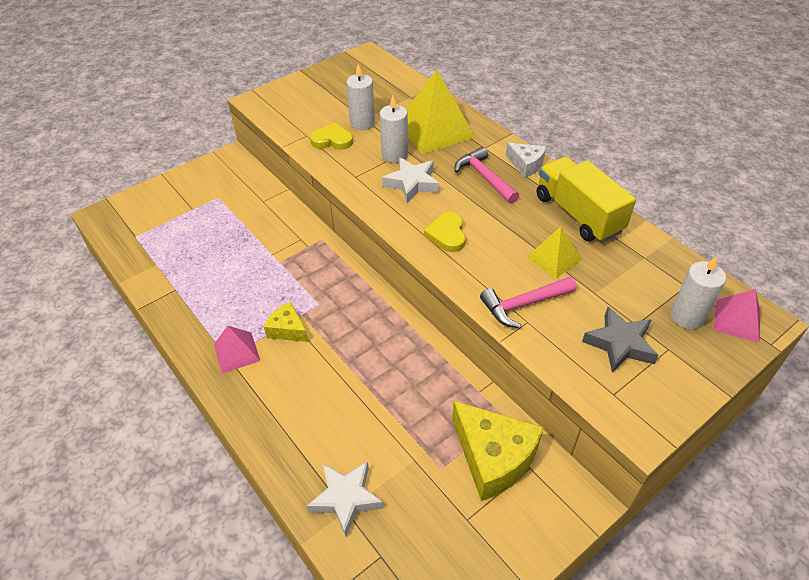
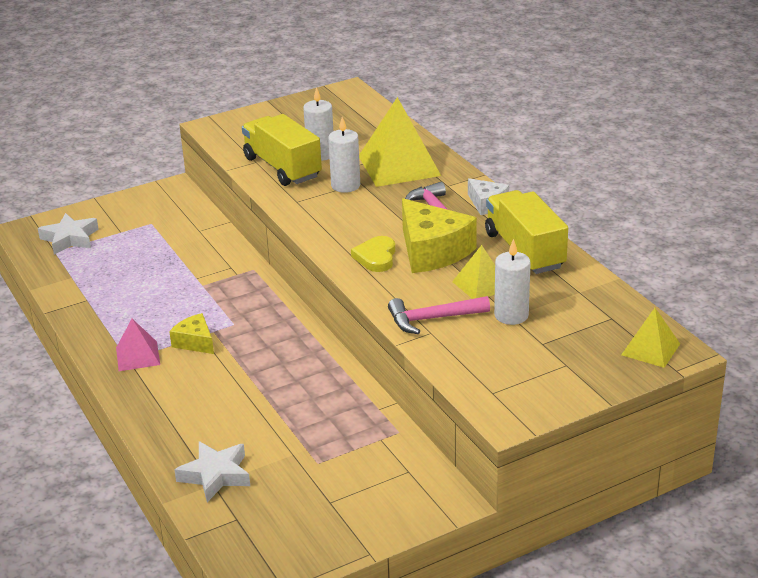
camera: 10 degrees right, 15 degrees down
(332, 140) = (282, 167): yellow heart -> yellow truck
(412, 183) = (355, 211): white star -> white star (70, 239)
(493, 457) = (373, 460): yellow cheese -> yellow cheese (432, 251)
(619, 344) = (517, 357): grey star -> none
(687, 317) = (599, 342): white candle -> white candle (511, 315)
(737, 320) = (650, 349): pink pyramid -> yellow pyramid

